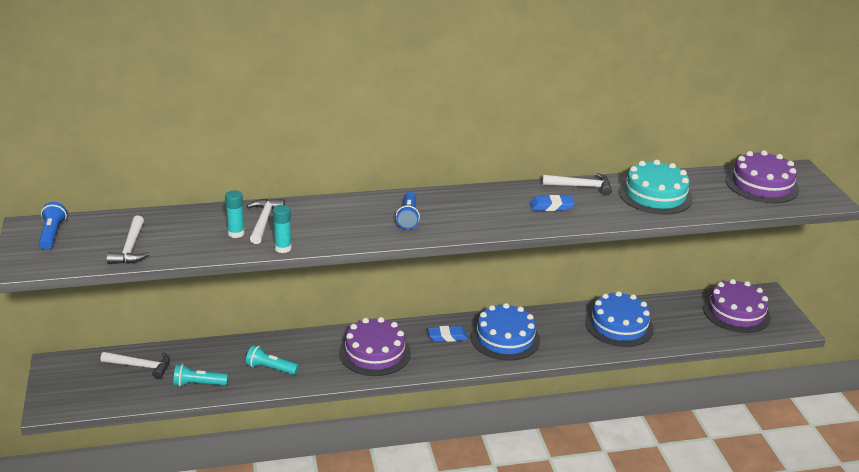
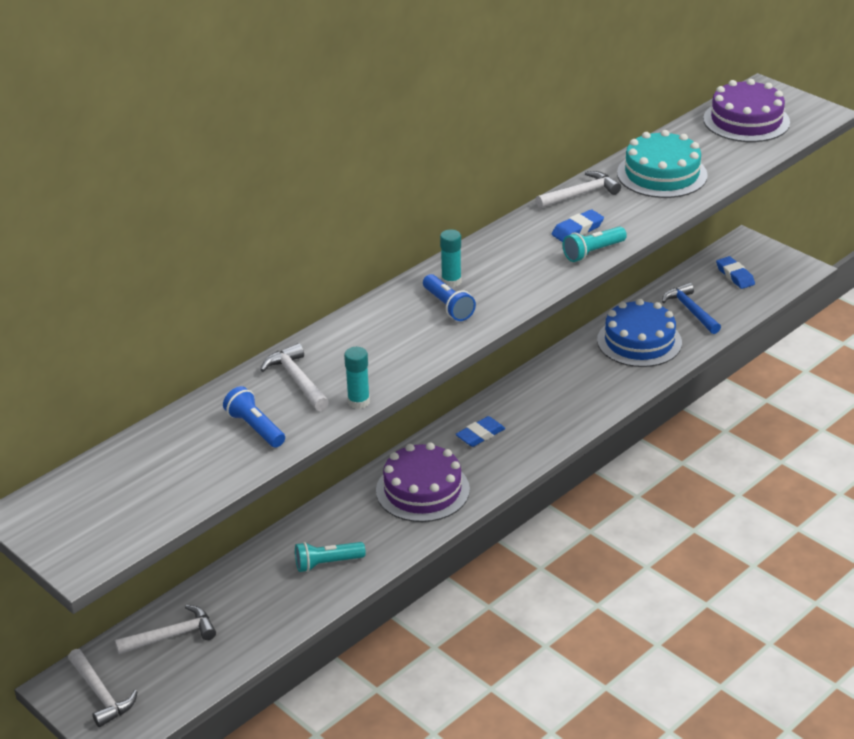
camera: 30 degrees left, 5 degrees up
(52, 234) = (65, 508): blue flashlight -> blue flashlight (255, 428)
(130, 248) = (185, 481): white hammer -> white hammer (101, 694)
(198, 384) = (265, 621): turquoise flashlight -> turquoise flashlight (593, 252)
(236, 233) = (284, 408): turquoise glue stick -> turquoise glue stick (451, 281)
(505, 338) = (541, 408): blue cake -> none
(678, 321) = (690, 310): none -> blue hammer
(736, 312) = (735, 275): purple cake -> blue eraser

